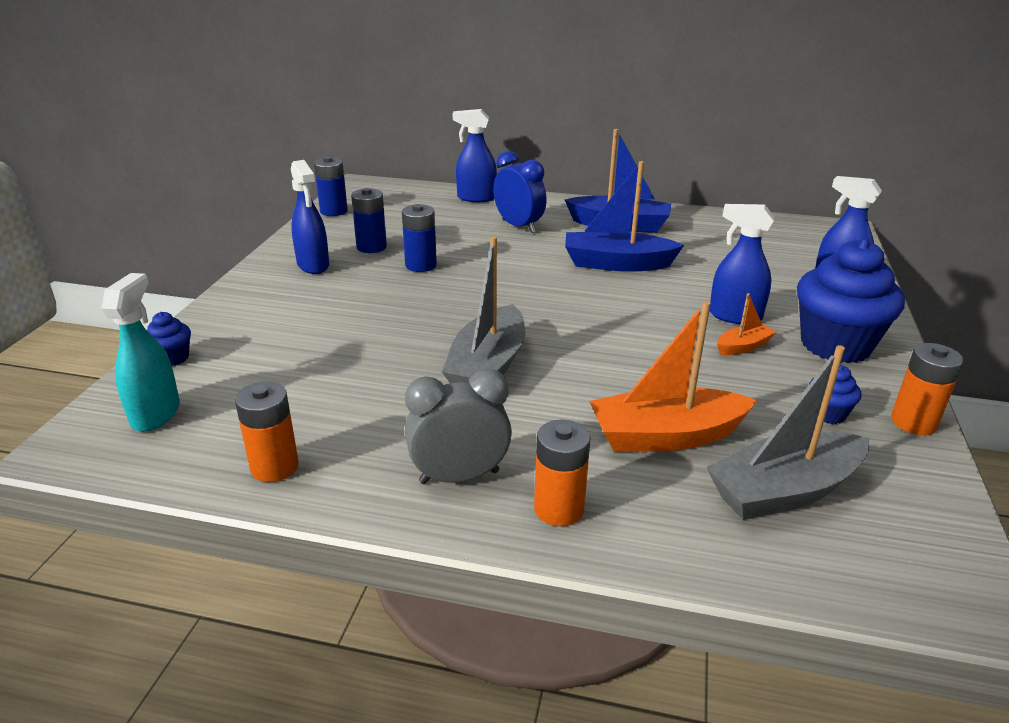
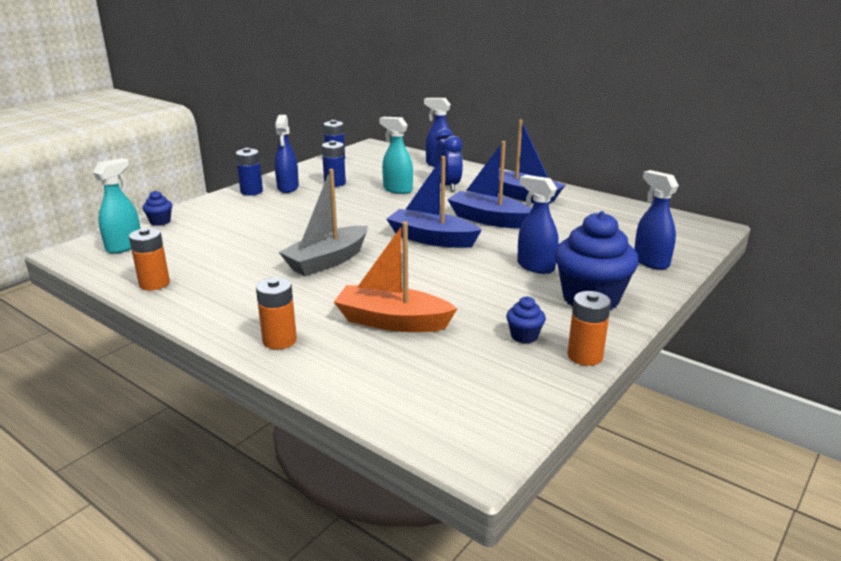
camera: 25 degrees right, 5 degrees down
(421, 265) = (353, 198): blue battery -> blue battery (251, 191)
(459, 477) = (243, 311): grey clock -> none
(463, 242) = (397, 189): none -> turquoise spray bottle
(581, 304) = (431, 239): none -> blue boat
(743, 347) = (516, 285): orange boat -> none
(784, 491) = (431, 368): grey boat -> none

